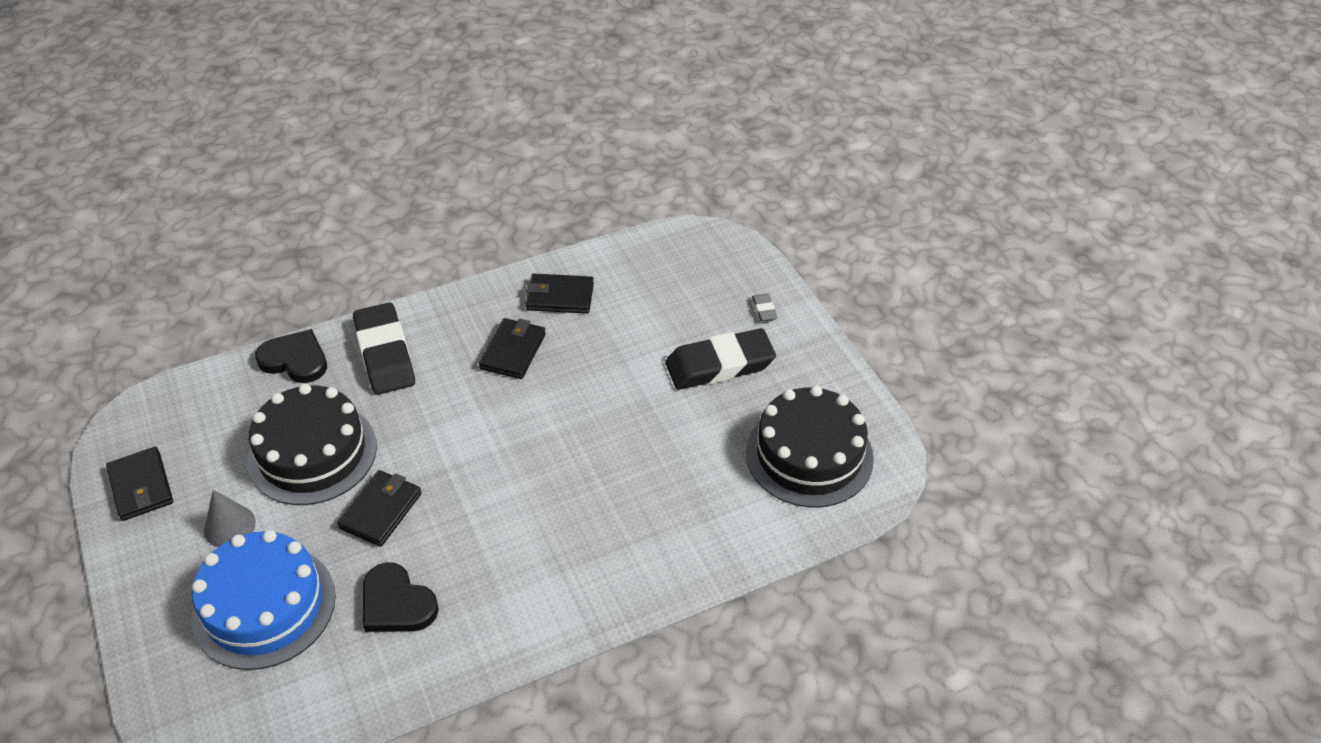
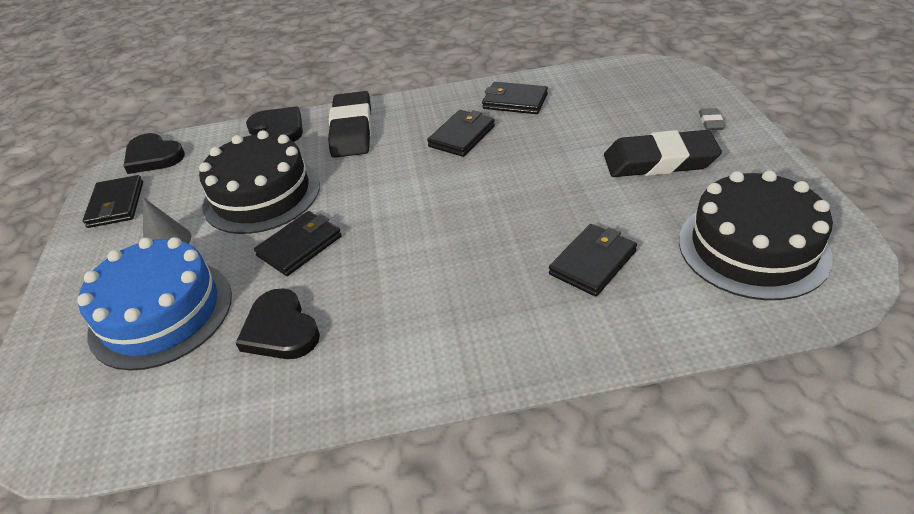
camera: 20 degrees right, 5 degrees down
(153, 416) = (153, 157): none -> black heart
(673, 490) = (593, 263): none -> black wallet

